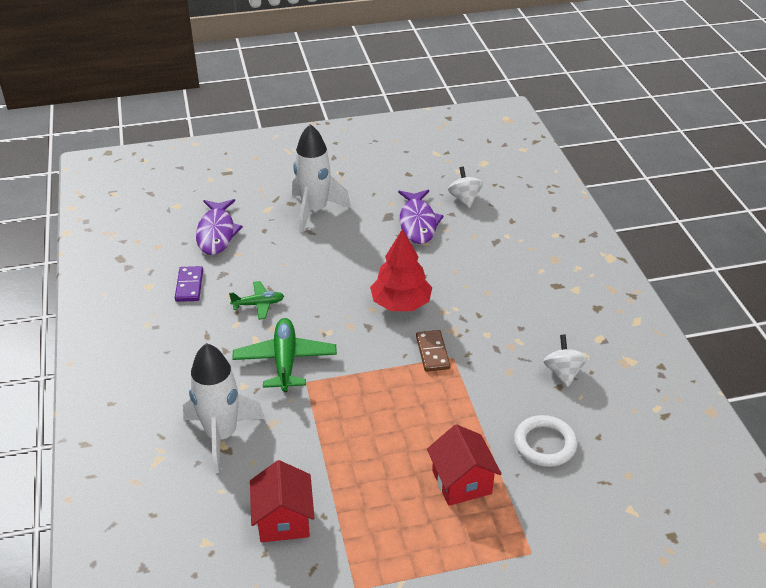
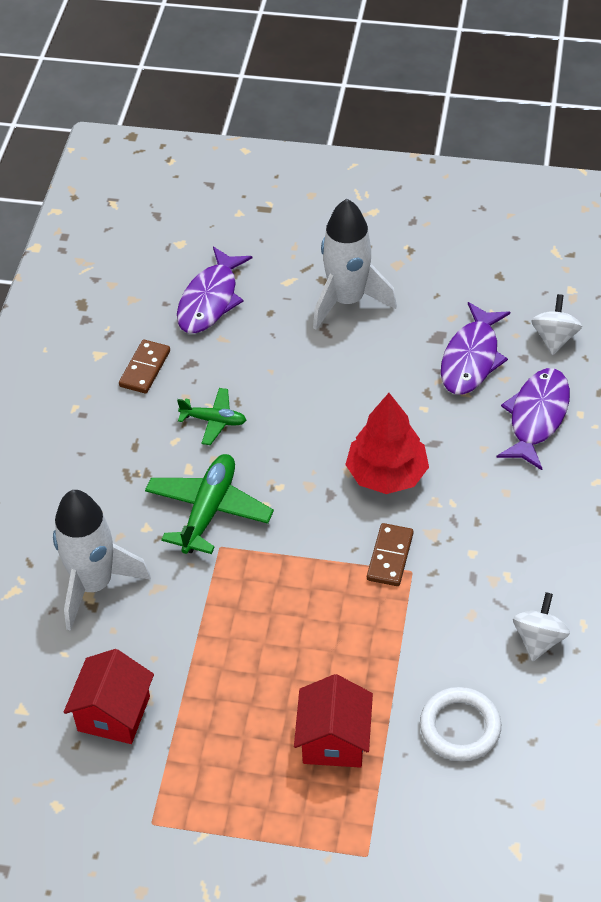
camera: 25 degrees right, 10 degrees up
(189, 286) = (145, 369): purple domino -> brown domino
(480, 244) = (536, 417): none -> purple fish

